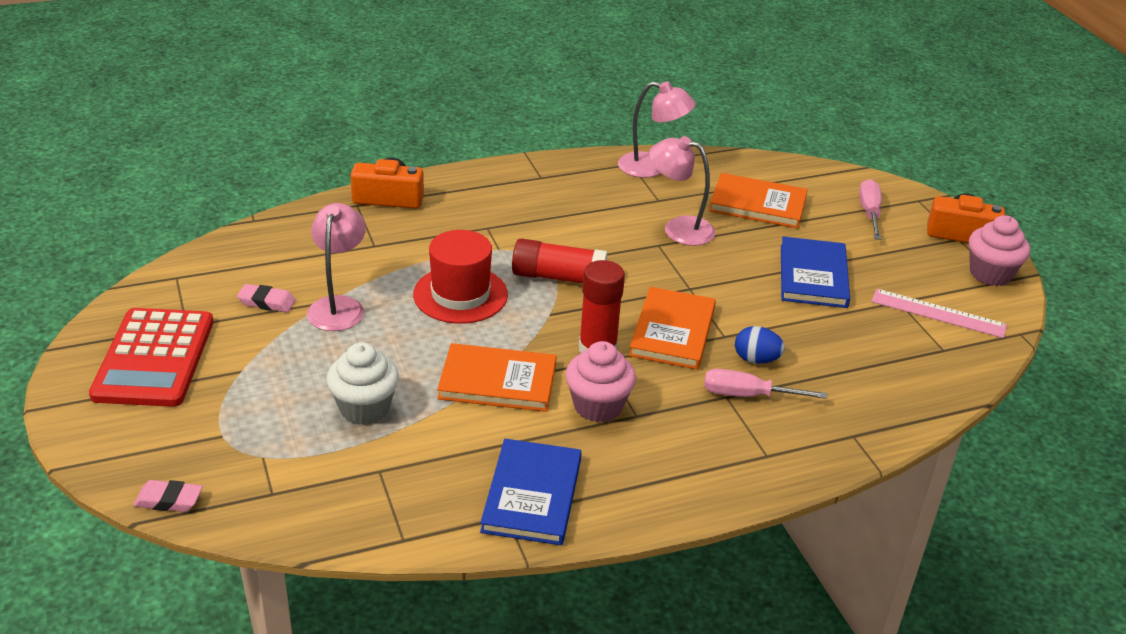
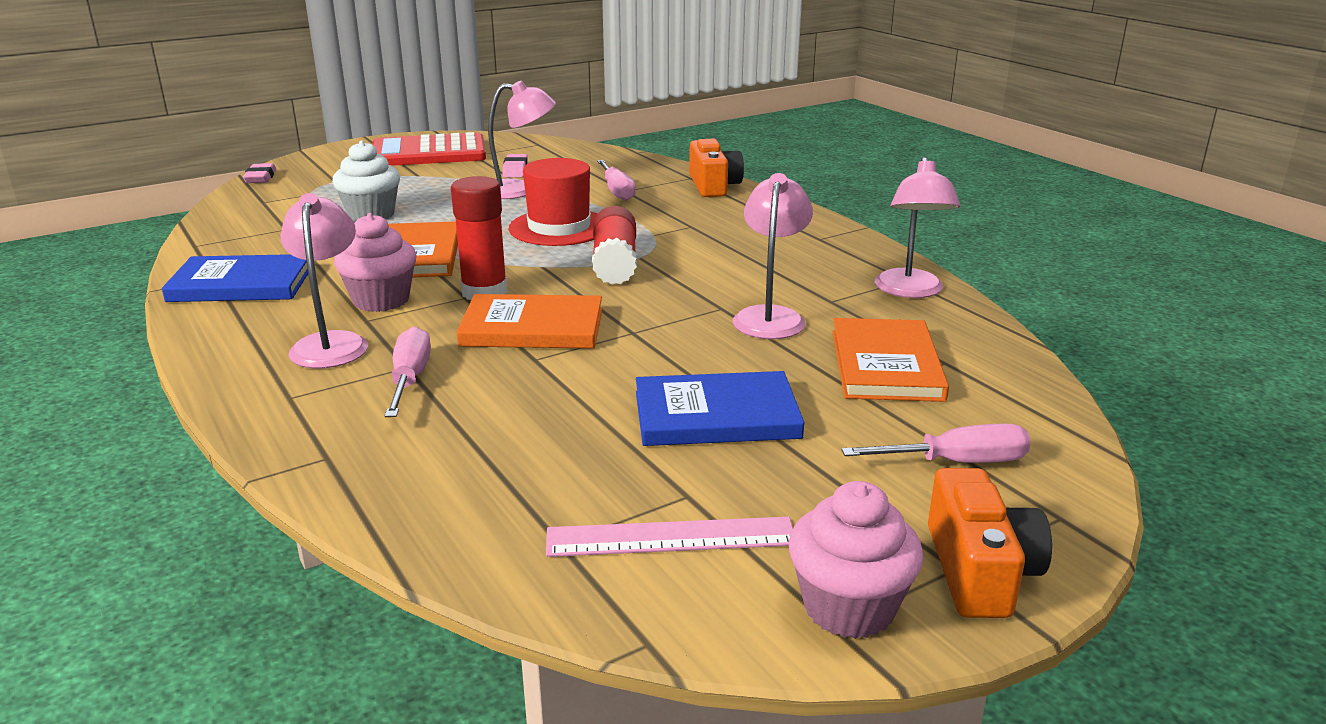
camera: 80 degrees right, 10 degrees down
(374, 250) = (616, 191): none -> pink screwdriver
(678, 435) = (331, 343): none -> pink lamp
(756, 359) = (488, 381): blue egg -> none
(938, 313) = (670, 537): pink ruler -> pink ruler turned 75 degrees clockwise

